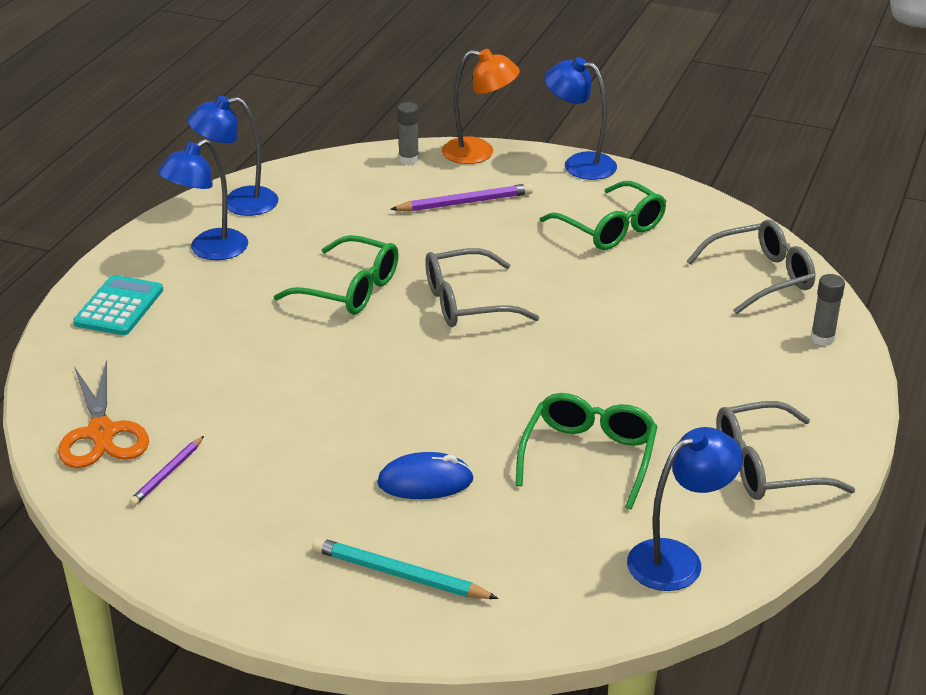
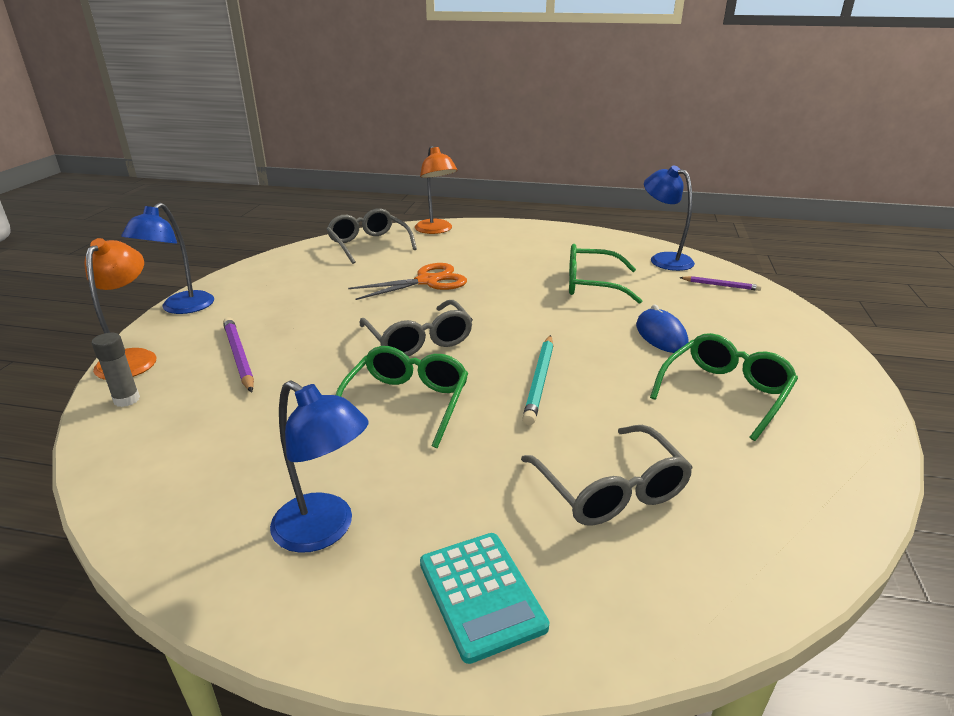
camera: 100 degrees left, 5 degrees down
(102, 433) = (741, 534): orange scissors -> orange scissors (427, 281)
(119, 307) = (481, 595): turquoise calculator -> turquoise calculator turned 120 degrees counterclockwise
(167, 474) = (760, 465): purple pencil -> purple pencil (721, 285)
(238, 203) = (194, 527): blue lamp -> none
(399, 574) = (762, 335): turquoise pencil -> turquoise pencil (540, 381)
(611, 228) = (299, 290): green glasses -> green glasses (725, 392)
(766, 467) = (567, 242): grey glasses -> grey glasses (610, 490)
(822, 338) = (436, 230): grey glue stick -> orange lamp

